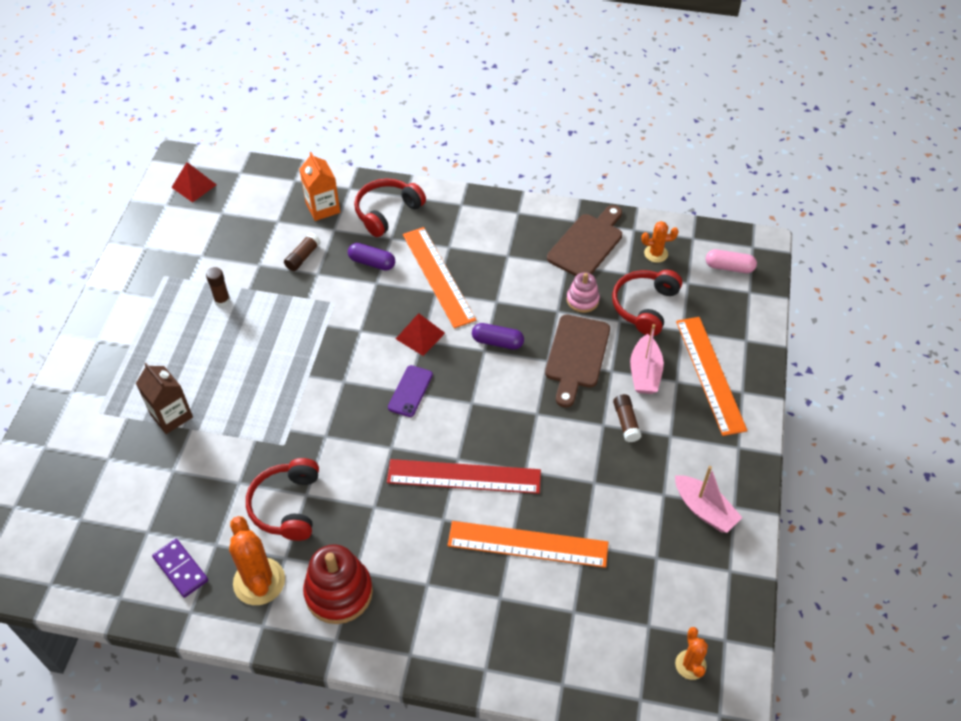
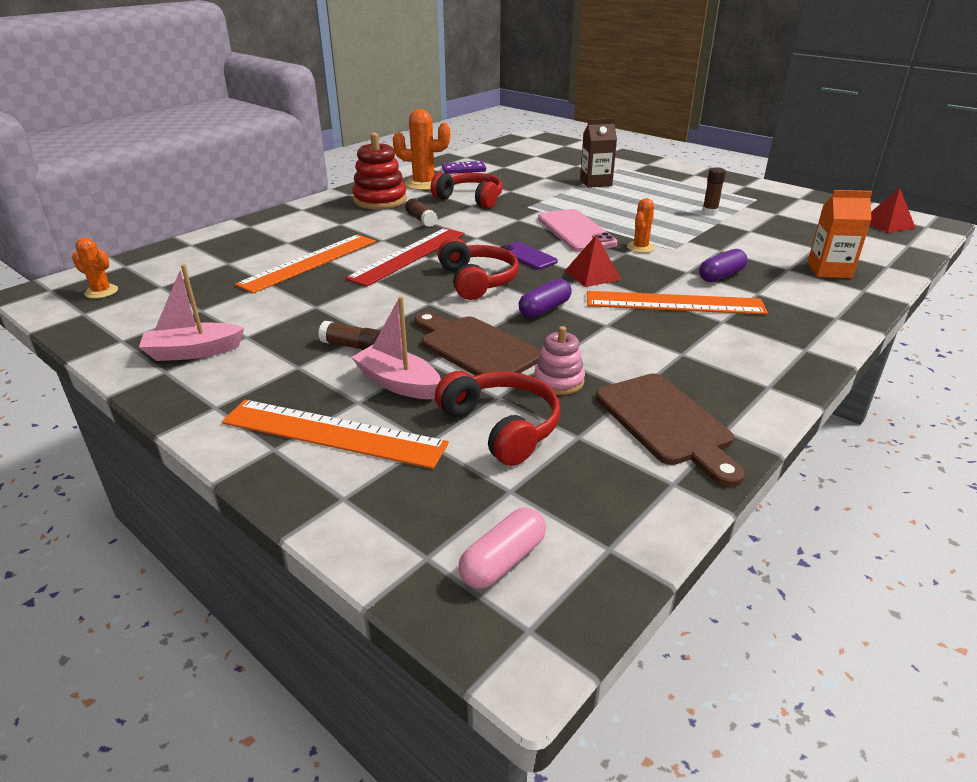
camera: 120 degrees right, 20 degrees down
(303, 257) = (750, 248): brown glue stick -> brown glue stick (421, 220)
(331, 380) = (575, 231): none -> pink phone
(387, 212) = (807, 301): red headphones -> red headphones (477, 281)
(656, 253) = (600, 483): orange cactus -> orange cactus (640, 247)

